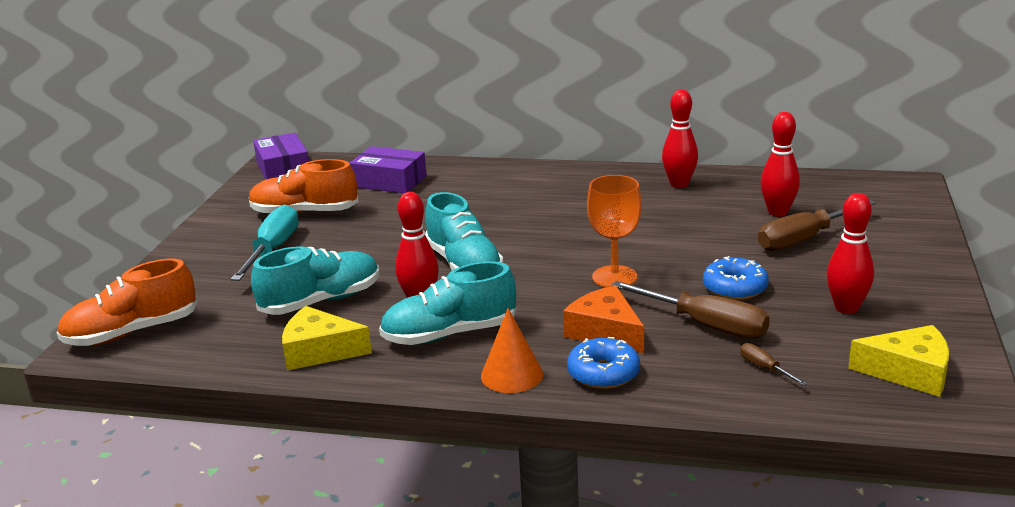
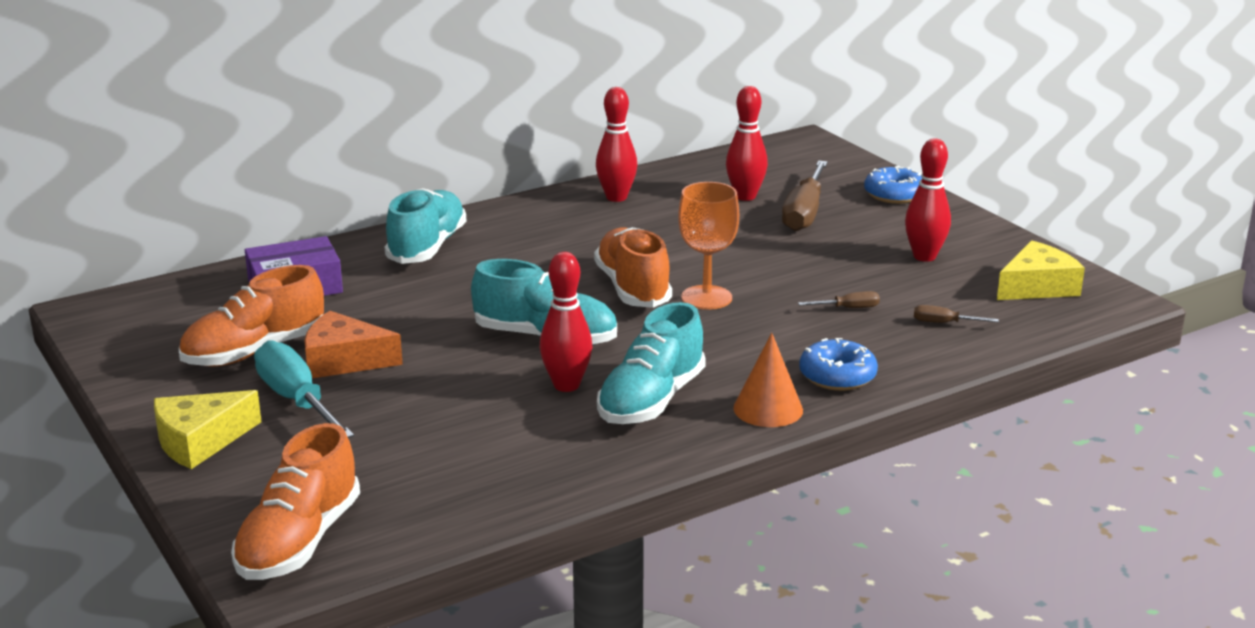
camera: 45 degrees left, 0 degrees up
(283, 169) = (119, 315): purple box -> none
(319, 351) = (553, 466): yellow cheese -> yellow cheese (200, 441)
(321, 301) = (462, 425): turquoise shoe -> turquoise shoe (427, 247)
(576, 252) = (633, 288): none -> orange shoe
(605, 332) = (780, 344): orange cheese -> orange cheese (344, 360)
(706, 325) = (848, 308): brown screwdriver -> brown screwdriver, size x0.46
(734, 288) = (819, 271): blue donut -> blue donut (894, 195)

